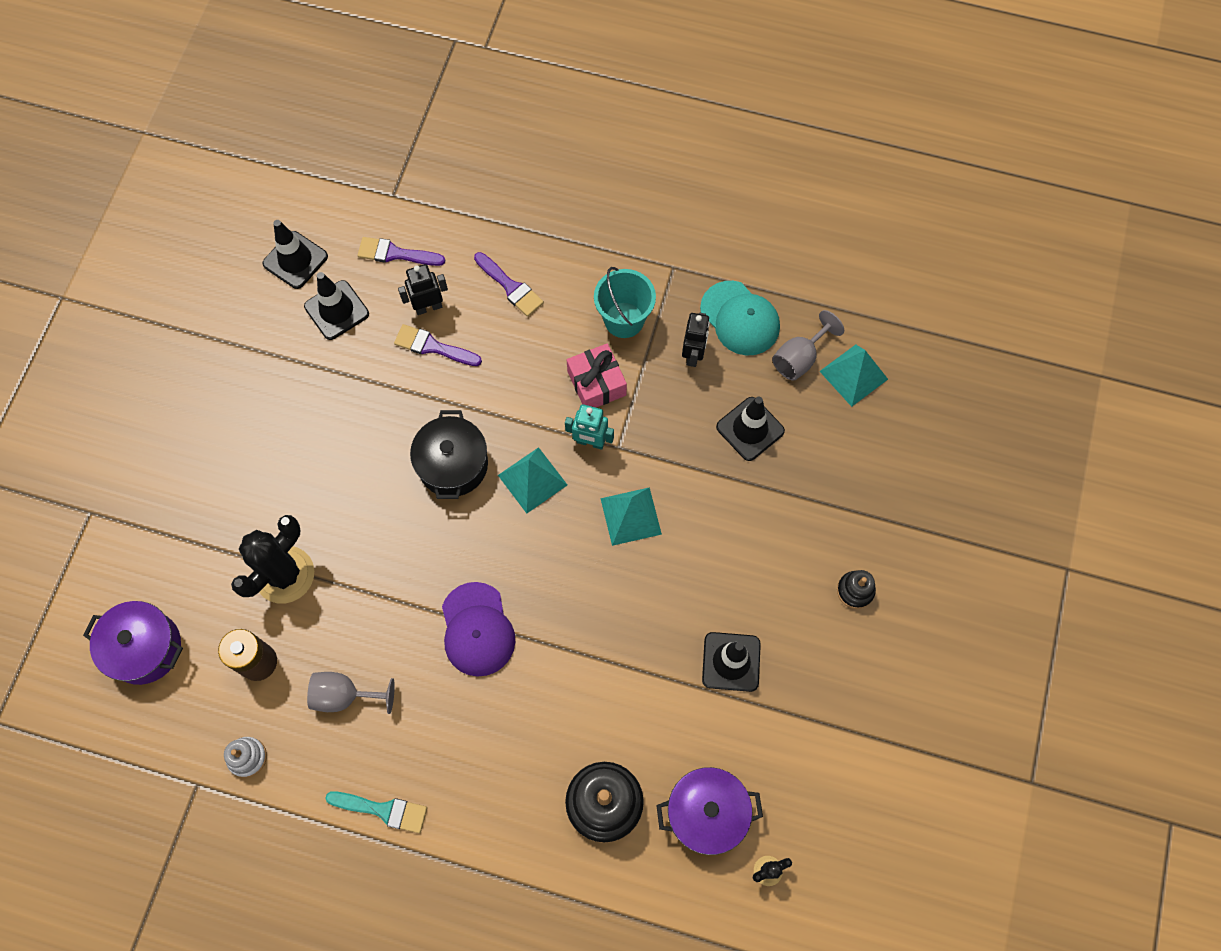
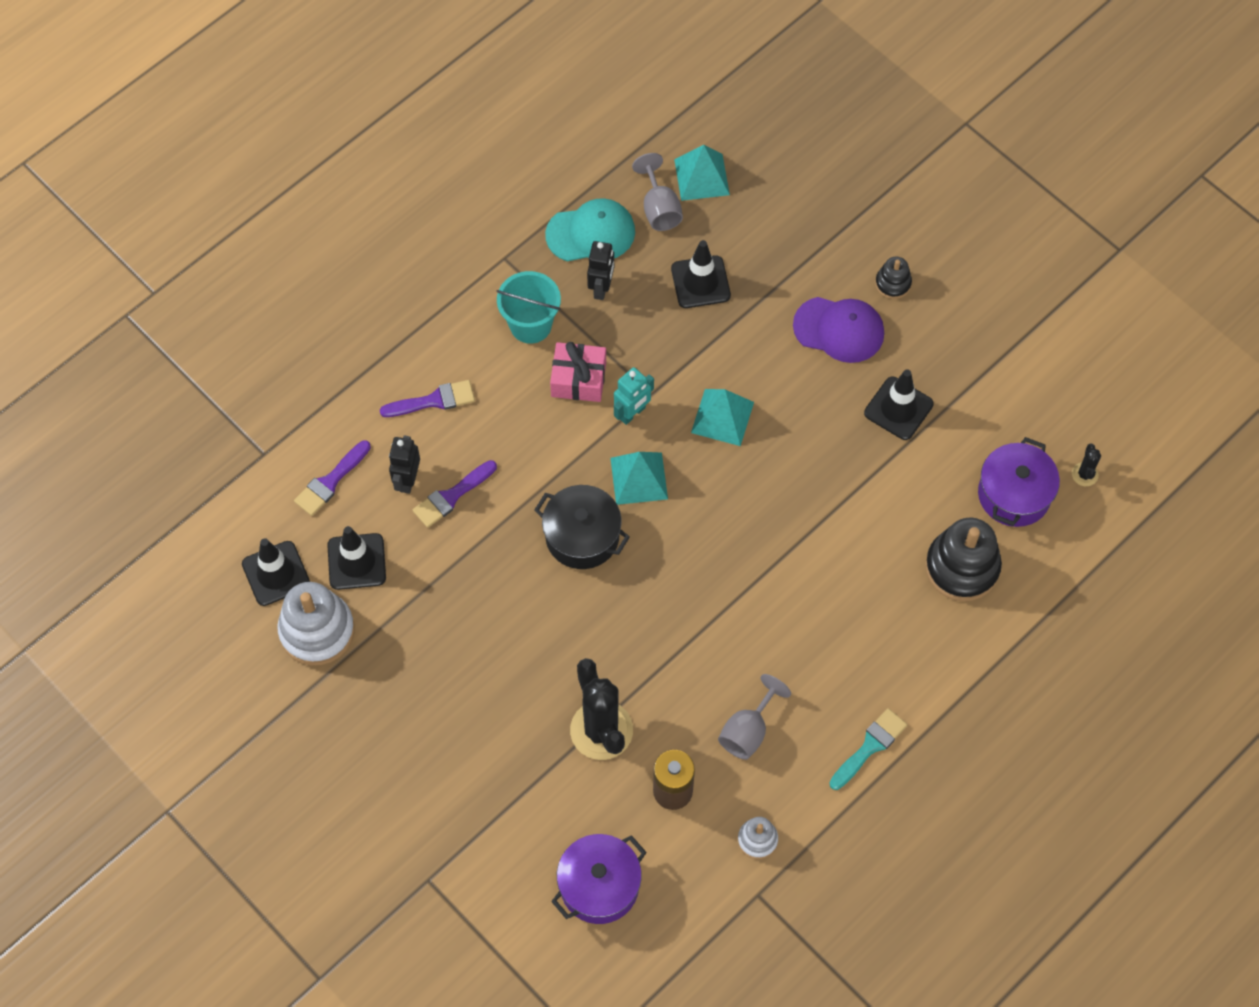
camera: 60 degrees left, 5 degrees down
(262, 315) = (317, 631): none -> white stacking toy
(477, 629) = (752, 592): purple cap -> purple cap (839, 329)
(693, 354) = (601, 288): black robot -> black robot turned 60 degrees clockwise

